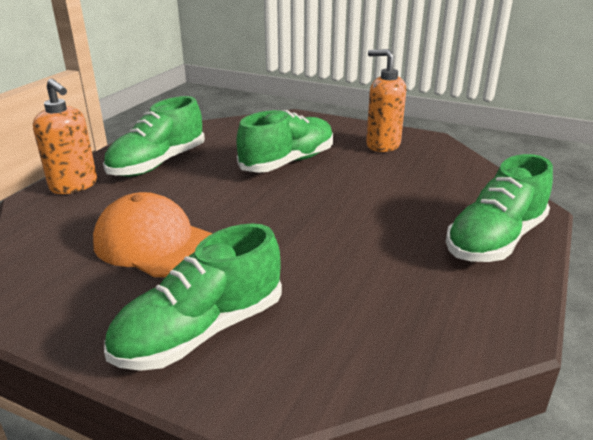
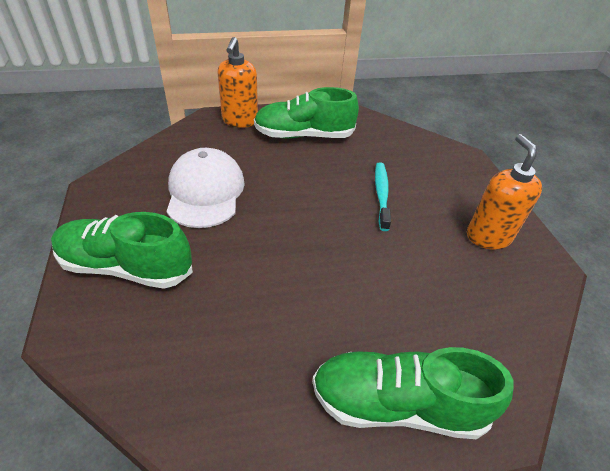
camera: 50 degrees right, 15 degrees up
(155, 243) = (205, 192): orange cap -> white cap
(288, 162) = (381, 194): green shoe -> turquoise toothbrush

